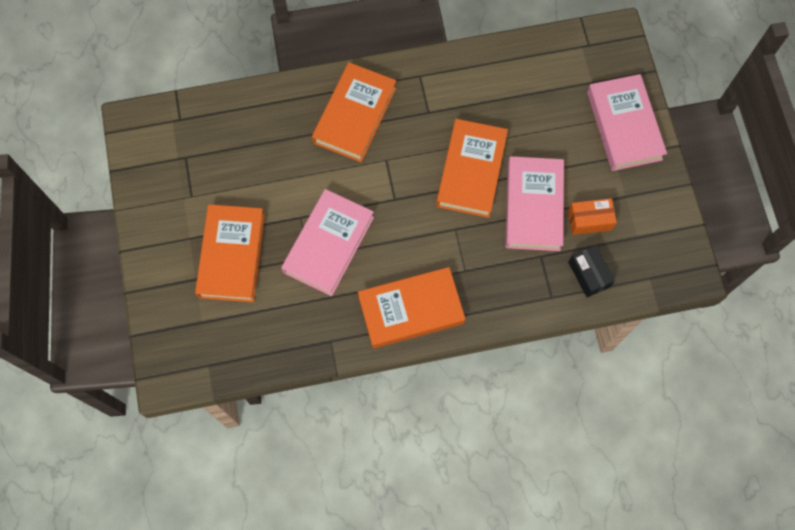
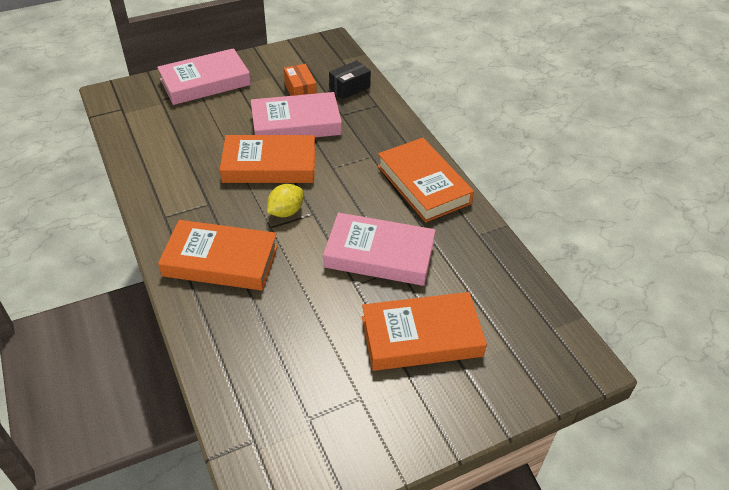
camera: 105 degrees left, 25 degrees down
(402, 175) = (286, 212): none -> yellow lemon

